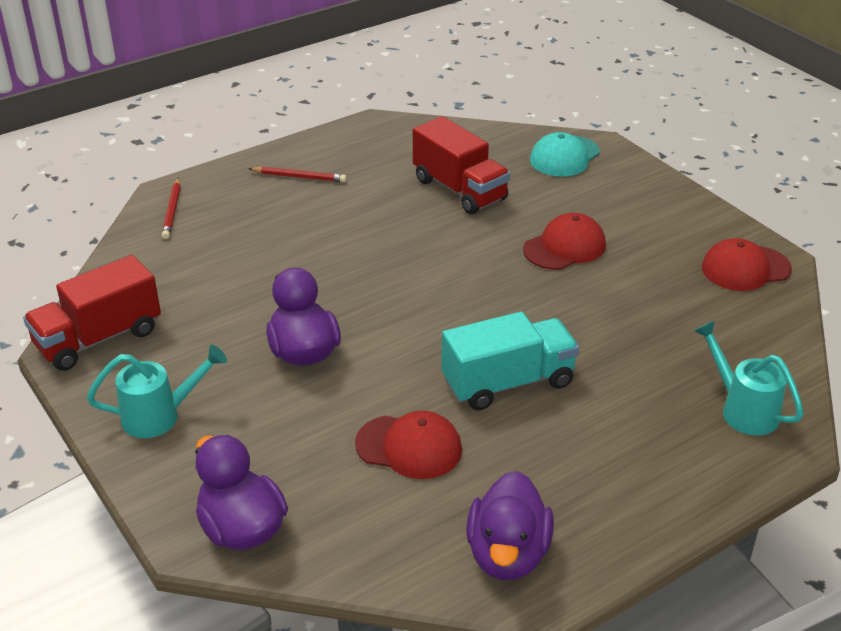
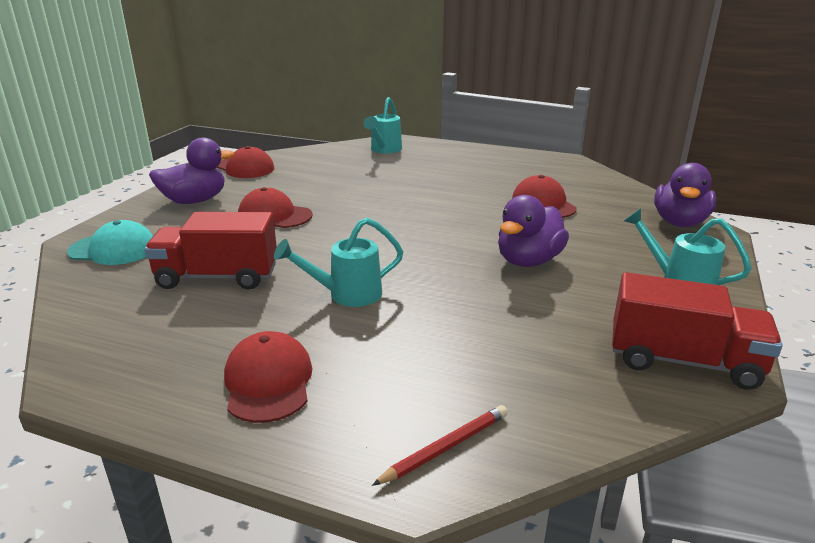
camera: 125 degrees left, 10 degrees down
(299, 177) = (268, 382): red pencil -> red cap
(364, 235) = (346, 294): none -> turquoise watering can
(459, 189) = (217, 277): red truck -> red truck turned 105 degrees counterclockwise
(507, 554) = (562, 168): purple duck -> purple duck (195, 201)
(508, 383) = (448, 196): turquoise truck -> none

